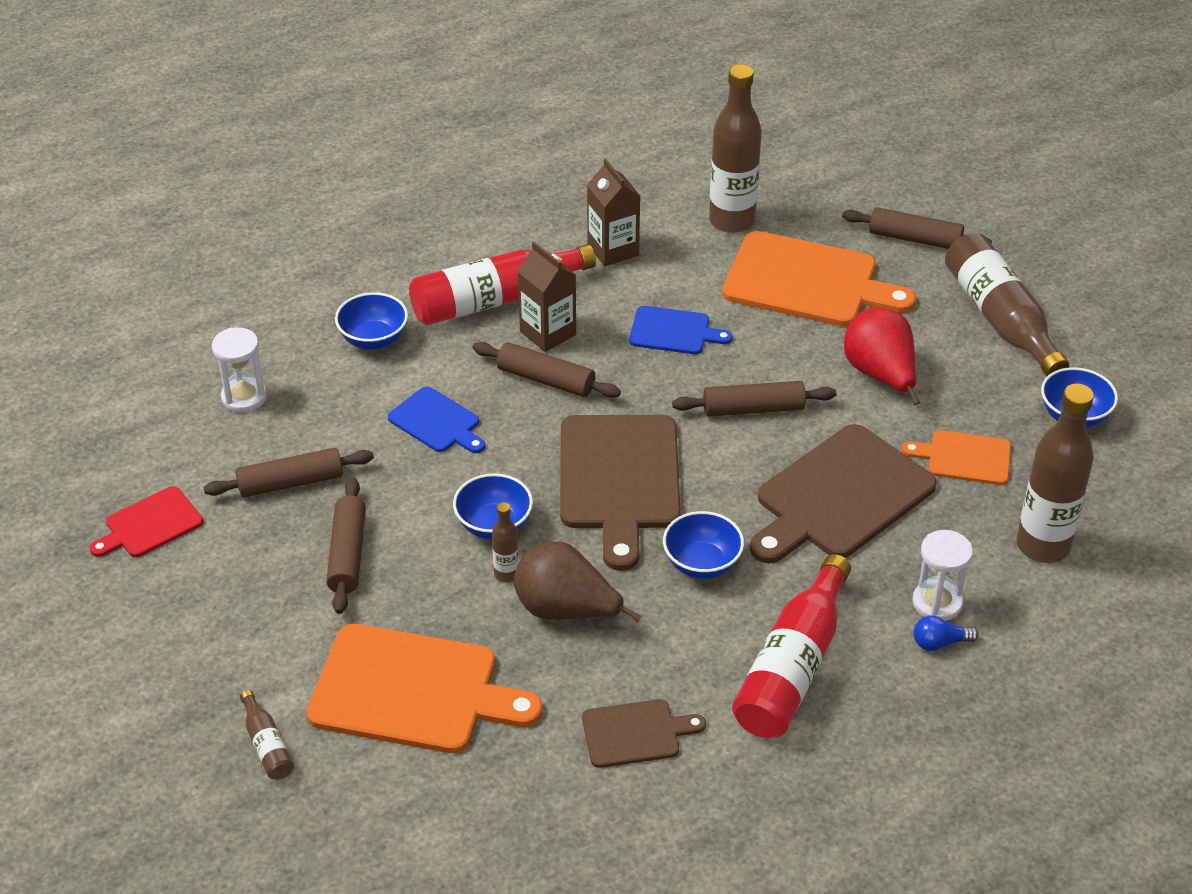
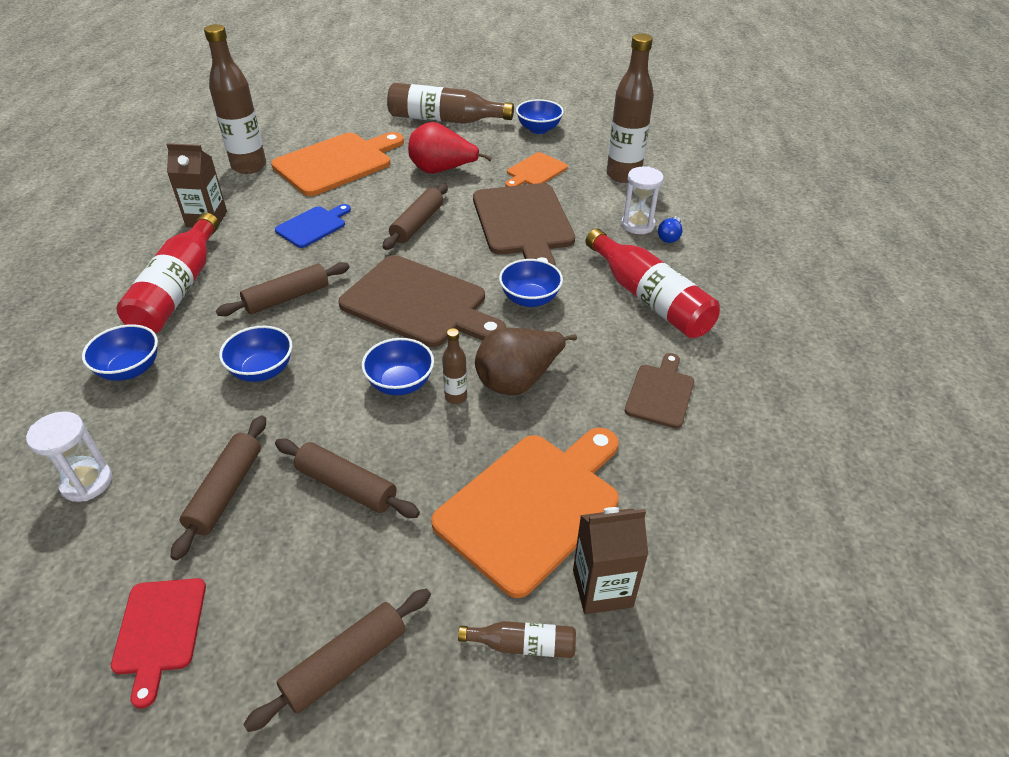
camera: 60 degrees left, 0 degrees up
(437, 422) = (262, 370): blue cutting board -> blue bowl
(548, 333) = (244, 278): brown carton -> brown carton (602, 588)
(914, 239) = (351, 118): brown rolling pin -> brown rolling pin (345, 664)

